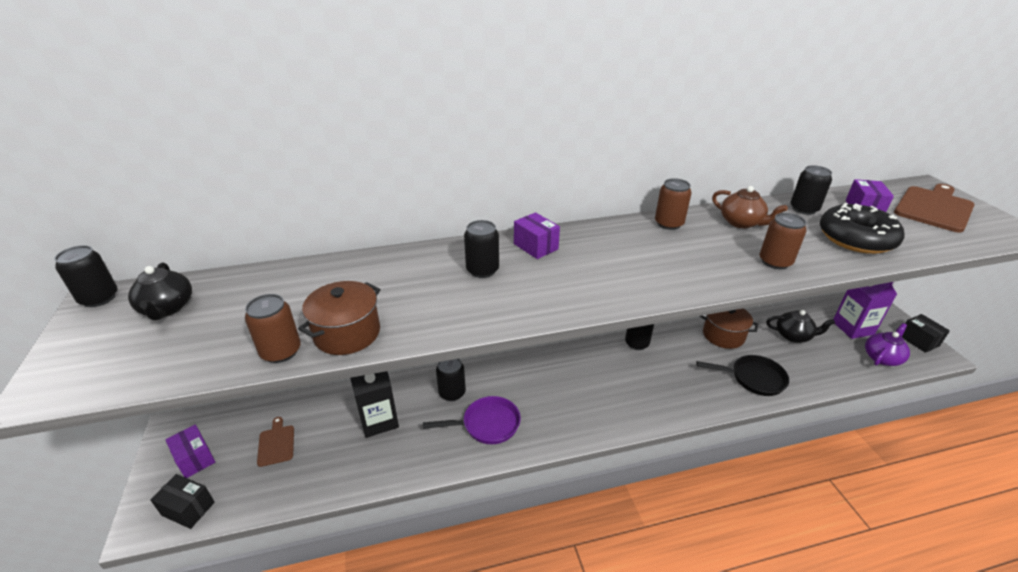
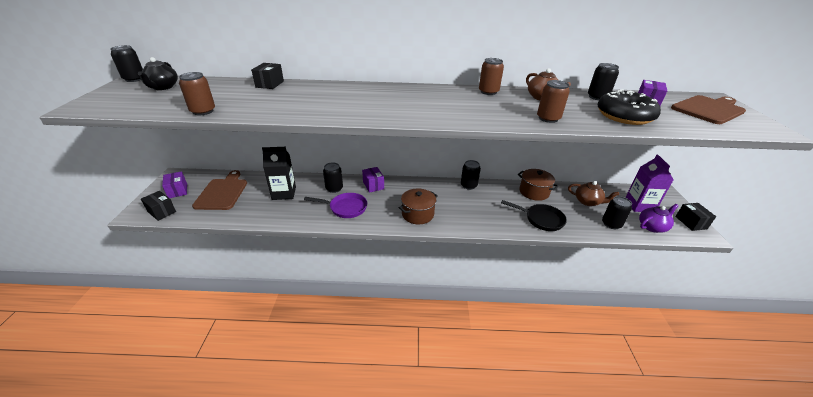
camera: 15 degrees right, 0 degrees up
(276, 443) = (222, 192): brown cutting board -> brown cutting board, size x1.88
(347, 266) = (270, 84): none -> black box
(347, 333) = (244, 110): brown pot -> brown pot (417, 214)
(482, 270) = (346, 96): black can -> black can (611, 224)
(536, 246) = (389, 90): purple box -> purple box (373, 185)
(793, 336) = (588, 202): black teapot -> brown teapot

